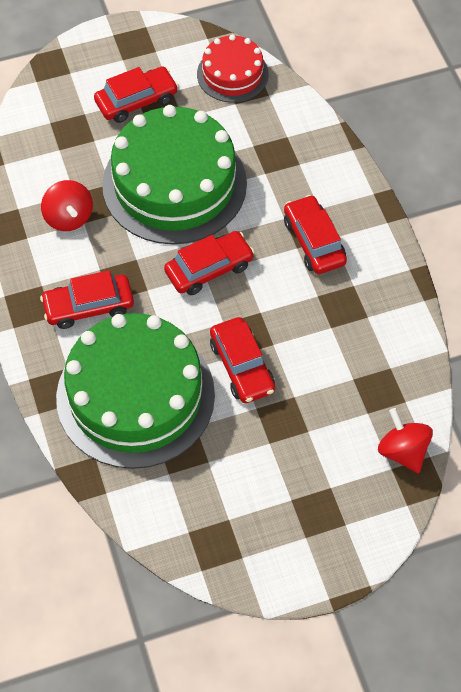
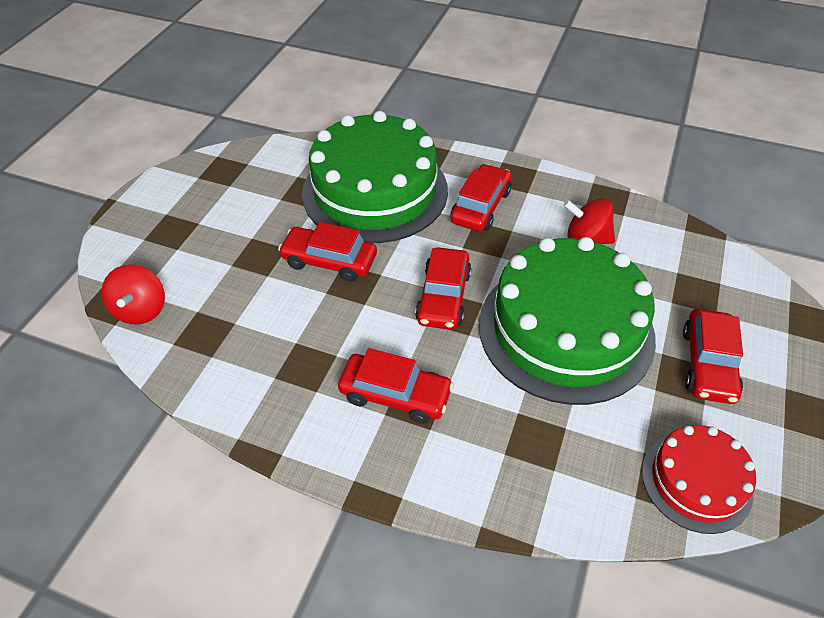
camera: 130 degrees right, 10 degrees down
(402, 451) = (141, 310): red spinning top -> red spinning top turned 75 degrees clockwise

